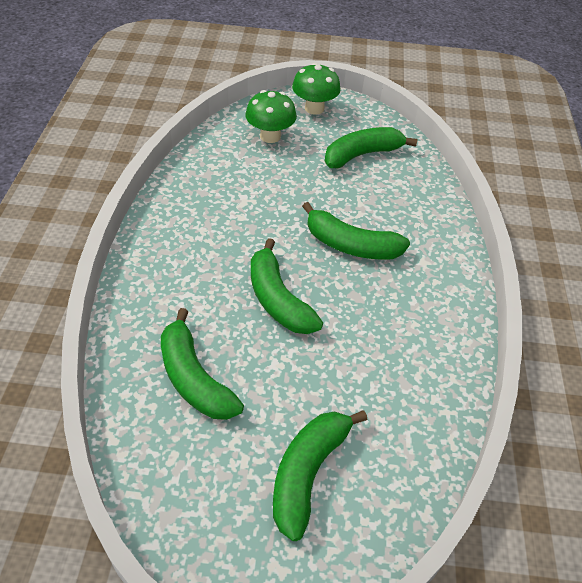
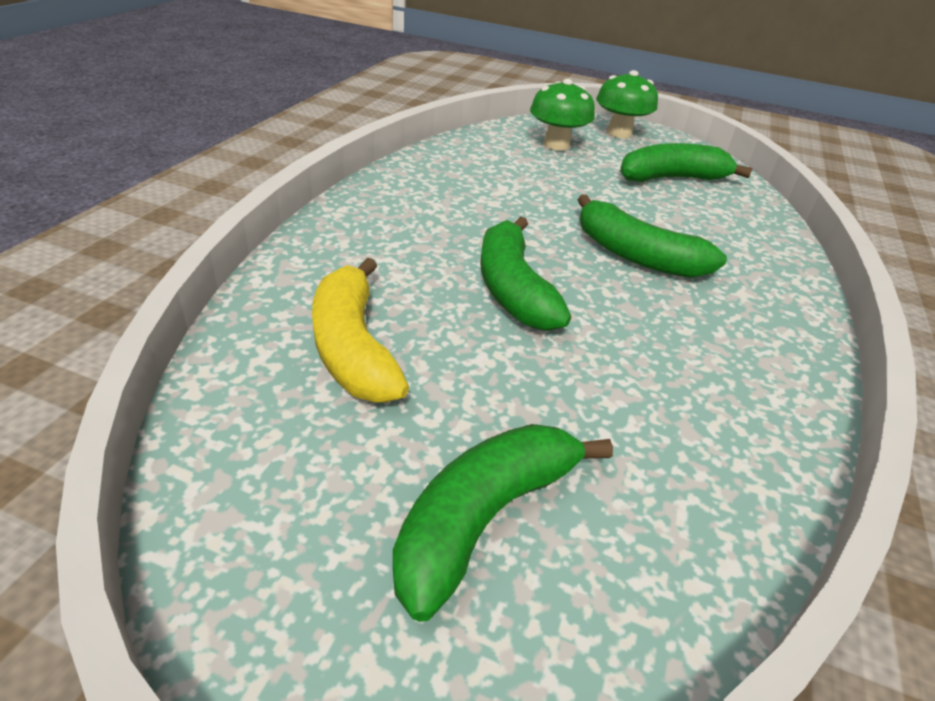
camera: 15 degrees right, 10 degrees down
(194, 378) = (352, 347): green banana -> yellow banana

